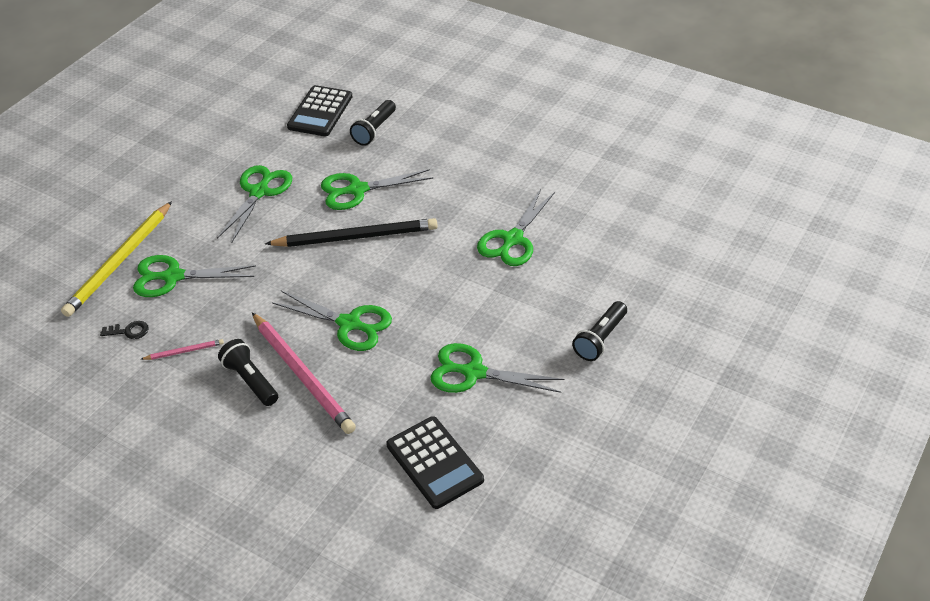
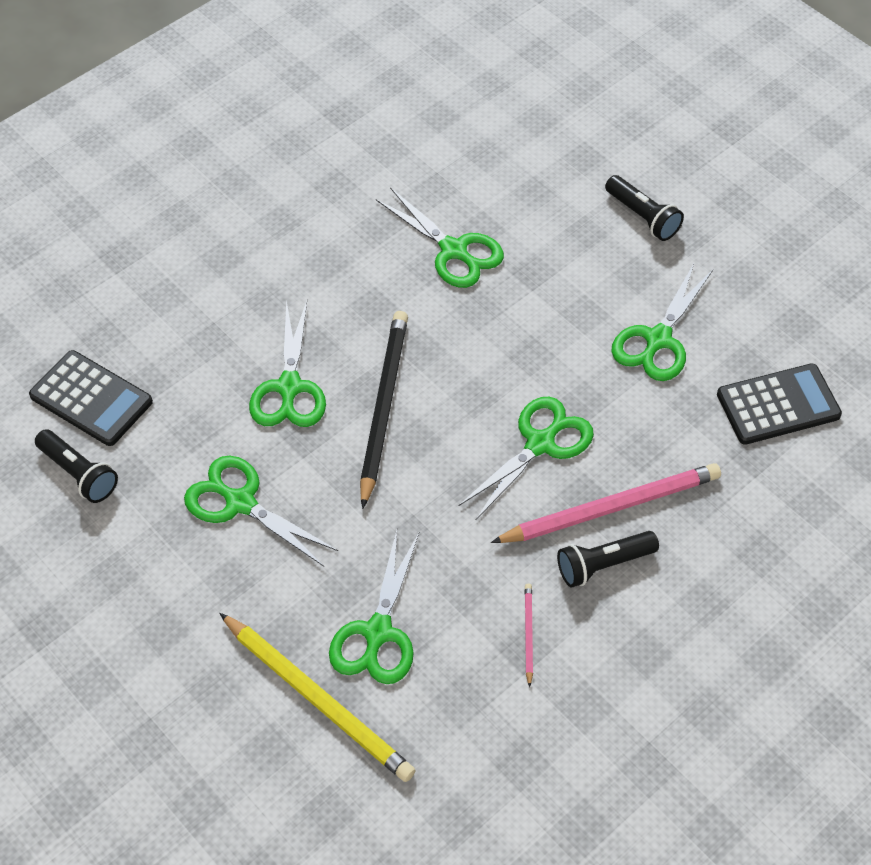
camera: 75 degrees left, 10 degrees up
(129, 331) = (467, 699): black key -> none
(374, 130) = (169, 343): black flashlight -> black flashlight (79, 474)

